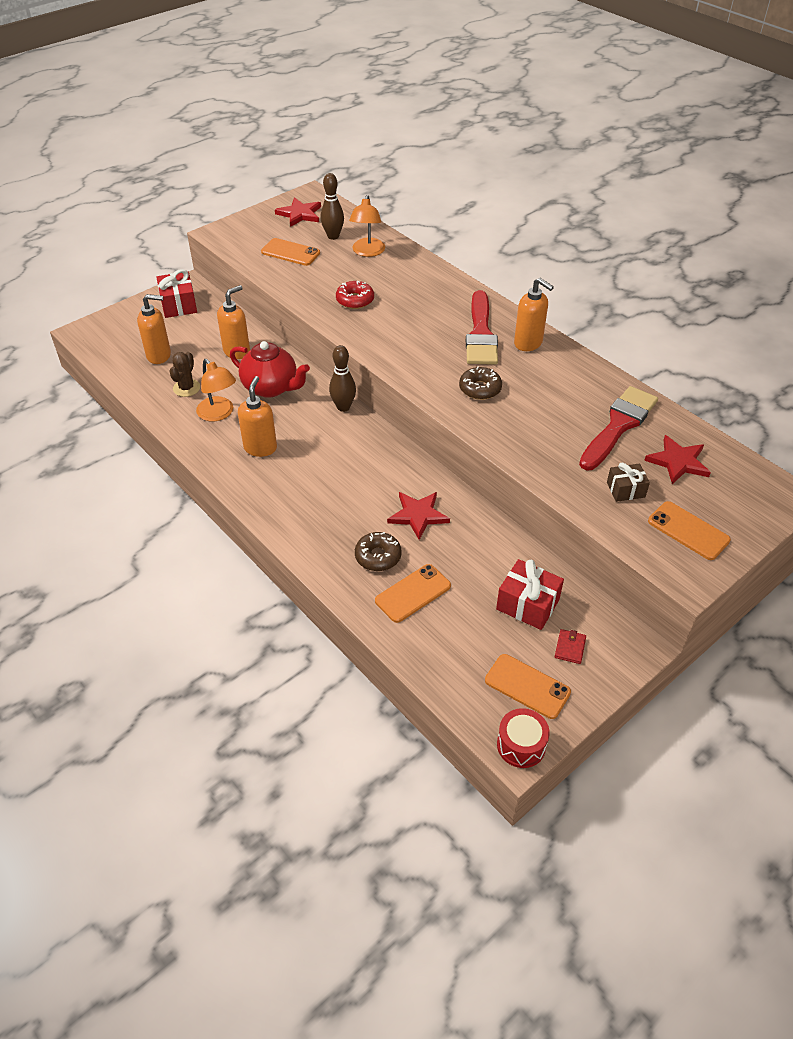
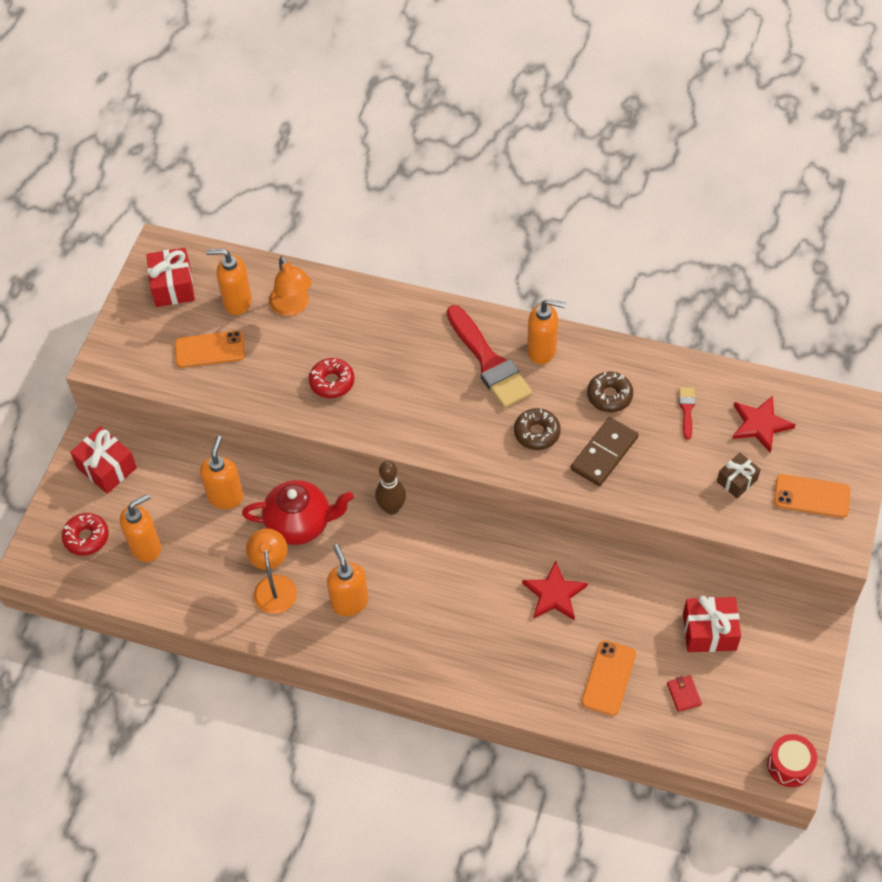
camera: 30 degrees left, 10 degrees up
(129, 334) = (86, 537): none -> red donut
(186, 388) = (213, 572): brown cactus -> none
(219, 414) = (274, 585): orange lamp -> orange lamp turned 120 degrees counterclockwise
(300, 214) = (173, 286): red star -> red gift
(333, 236) = (237, 302): brown bowling pin -> orange soap dispenser
(378, 556) = (551, 658): brown donut -> brown donut (609, 396)
(524, 424) = (604, 453): none -> brown domino
(527, 686) = (760, 710): orange phone -> none
(570, 648) = (769, 653): red wallet -> red wallet (684, 694)
(619, 425) = (686, 410): red brush -> red brush, size x0.44

